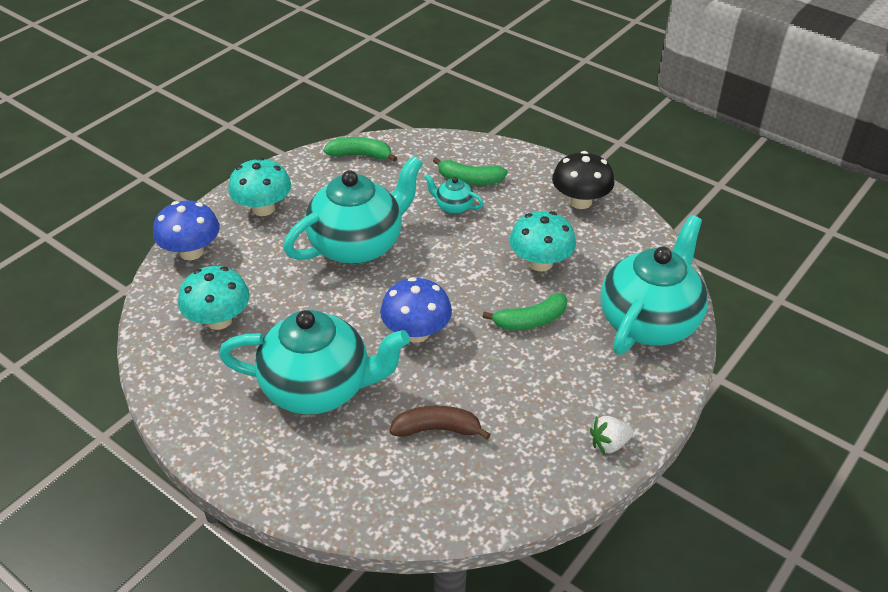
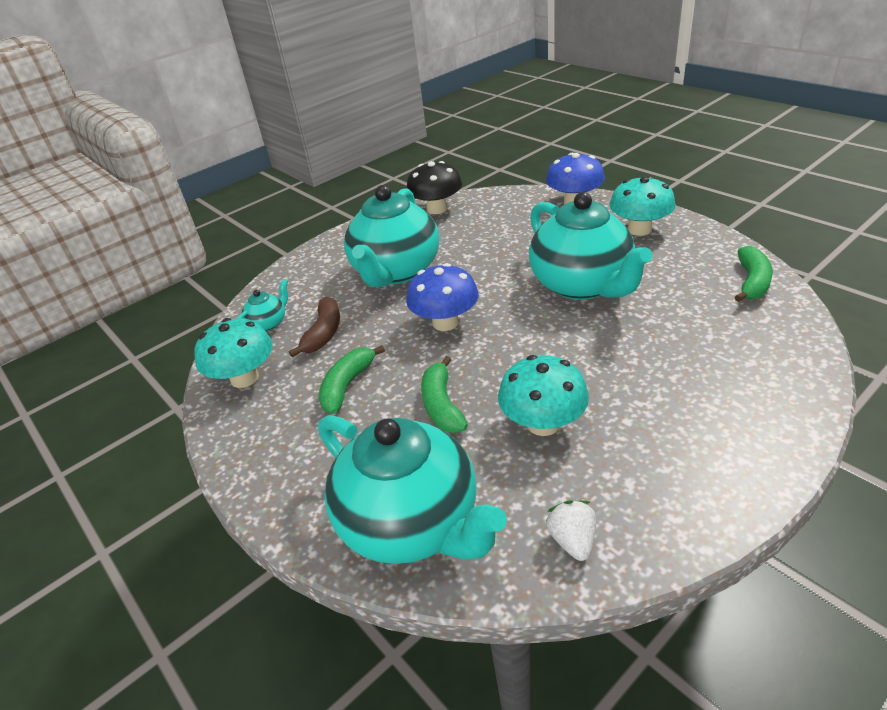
camera: 105 degrees right, 5 degrees down
(219, 320) = (487, 222): turquoise mushroom -> turquoise mushroom (244, 378)
(453, 207) = (656, 353): turquoise teapot -> turquoise teapot (268, 323)
(469, 180) = (719, 369): green banana -> green banana (347, 385)
(580, 201) = (685, 485): black mushroom -> black mushroom (437, 209)
(609, 444) = (248, 449): white strawberry -> white strawberry (572, 540)

